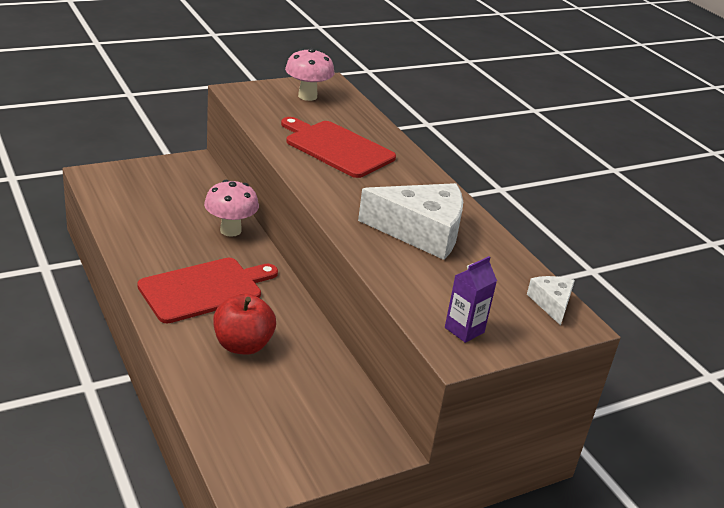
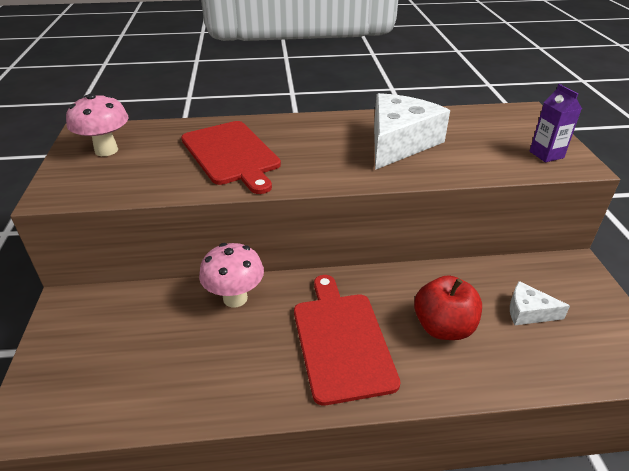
camera: 65 degrees left, 5 degrees up
(337, 148) = (231, 154): red cutting board -> red cutting board turned 90 degrees counterclockwise
(551, 303) = (504, 113): white cheese -> white cheese (528, 312)

